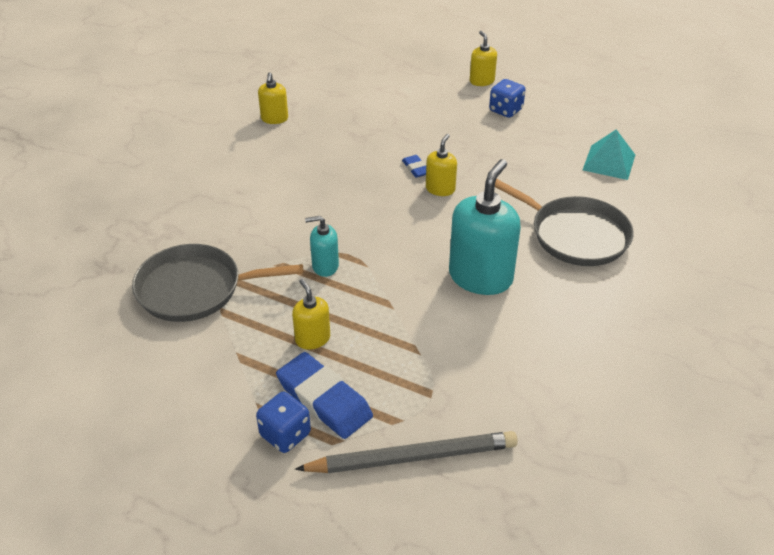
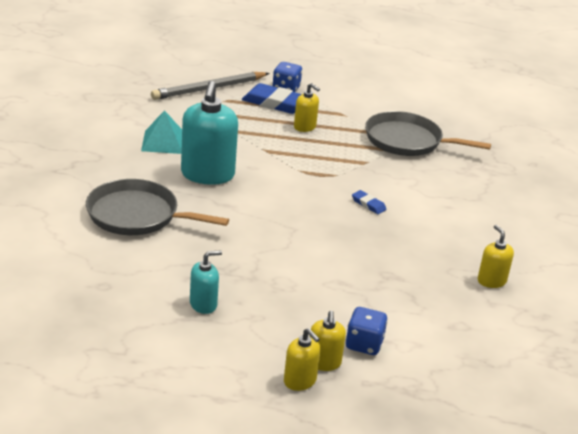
camera: 155 degrees right, 10 degrees down
(195, 289) = (407, 141): grey pan -> grey pan turned 135 degrees counterclockwise
(325, 266) = (330, 165): turquoise soap dispenser -> turquoise soap dispenser (203, 304)
(416, 168) = (310, 251): blue eraser -> blue eraser (368, 204)
(440, 189) = (276, 236): yellow soap dispenser -> yellow soap dispenser (323, 362)
(505, 110) = (250, 339): blue dice -> blue dice (364, 344)
(609, 162) = (113, 292): turquoise pyramid -> turquoise pyramid (163, 142)

